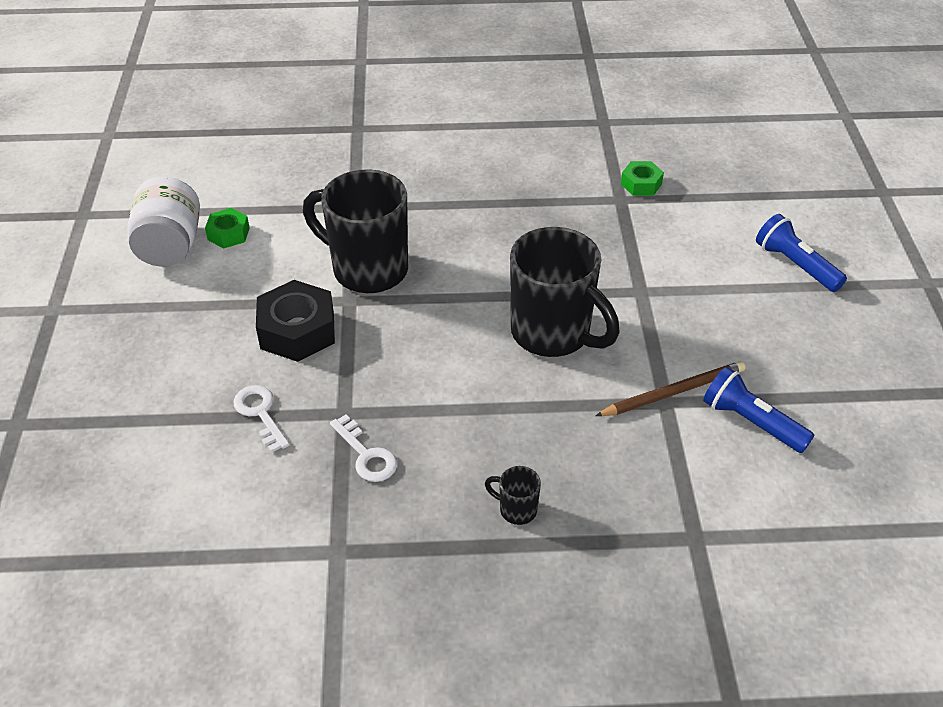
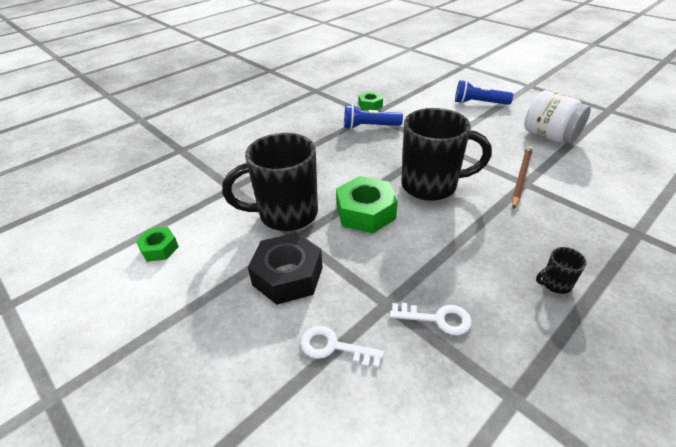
camera: 40 degrees left, 5 degrees down
(170, 246) = (118, 282): white jar -> white jar (549, 136)
(443, 317) = (365, 212): none -> green nut
(751, 422) = (568, 169): blue flashlight -> blue flashlight (369, 126)

